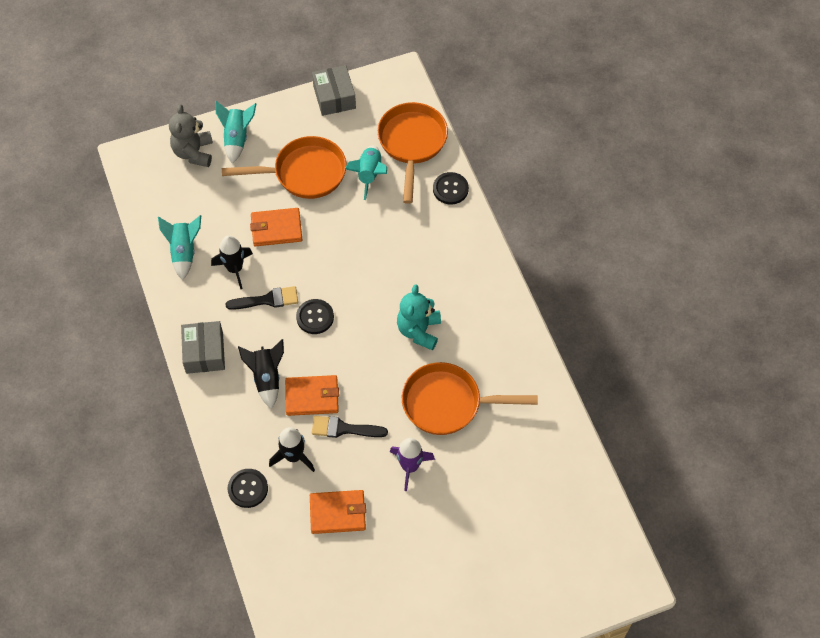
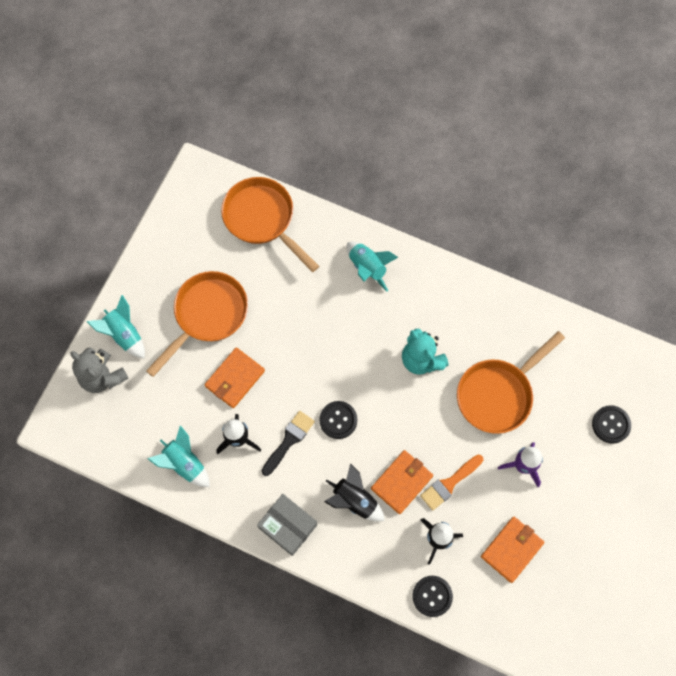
camera: 45 degrees left, 10 degrees up
(334, 97) = (164, 233): grey box -> none
(344, 429) = (449, 484): black brush -> orange brush
(369, 175) = (257, 272): turquoise rocket -> turquoise rocket (367, 268)
(450, 189) = (328, 230): black button -> black button (611, 424)

